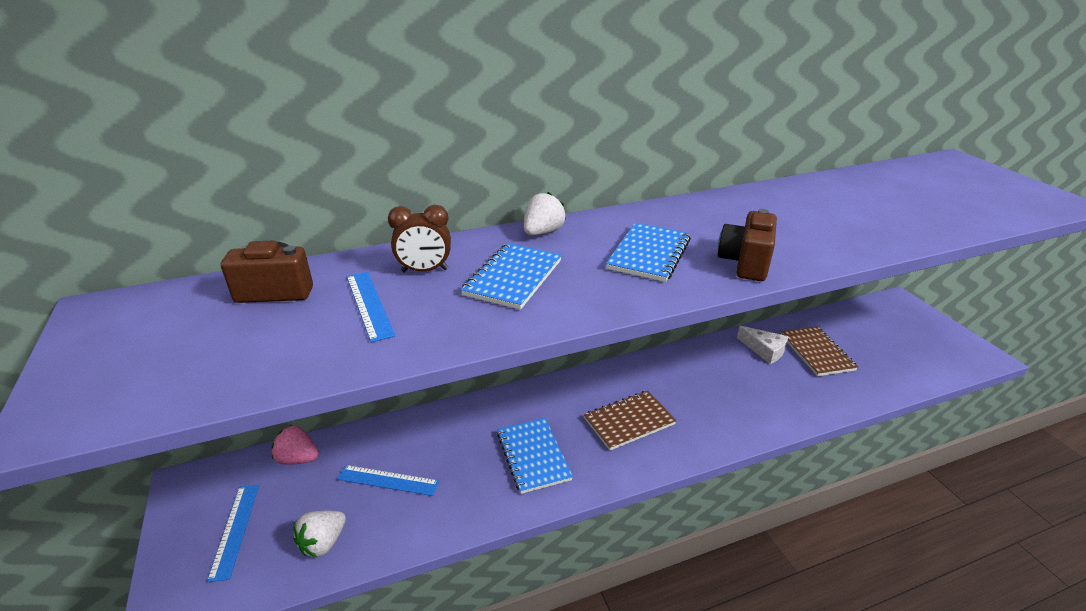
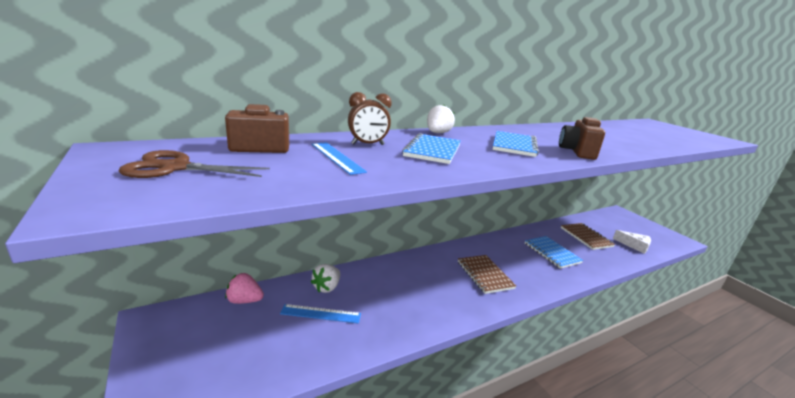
camera: 10 degrees left, 10 degrees down
(161, 341) = (175, 168): none -> brown scissors
(235, 530) = (199, 352): blue ruler -> none
(323, 543) = (277, 359): white strawberry -> white strawberry (327, 287)
(533, 456) = (425, 296): blue notebook -> blue notebook (552, 253)
(629, 421) = (484, 275): brown notebook -> brown notebook turned 75 degrees counterclockwise
(764, 350) = (554, 235): white cheese -> white cheese (634, 246)

